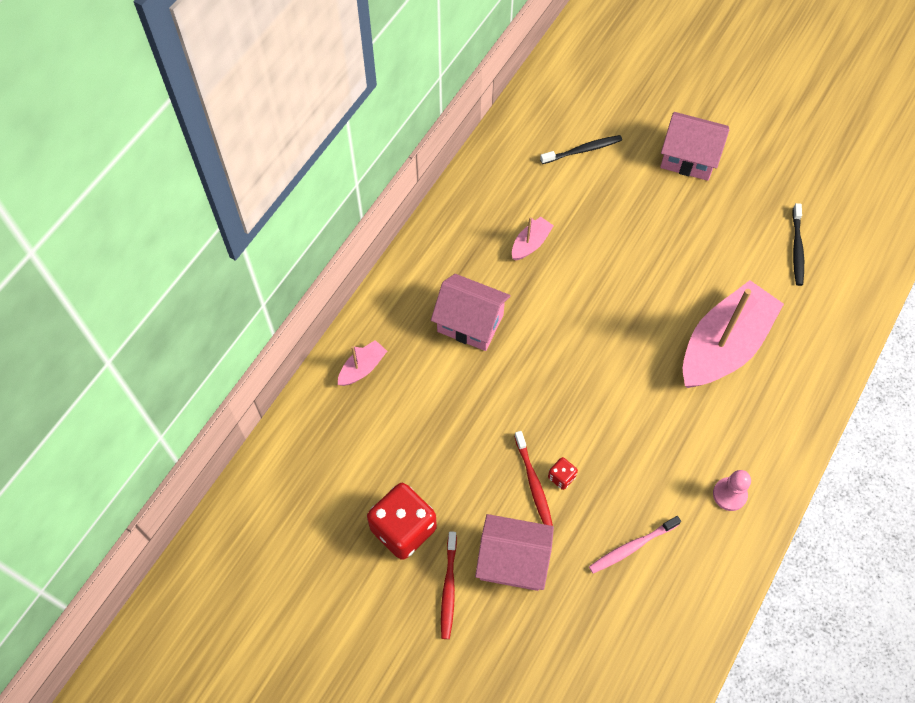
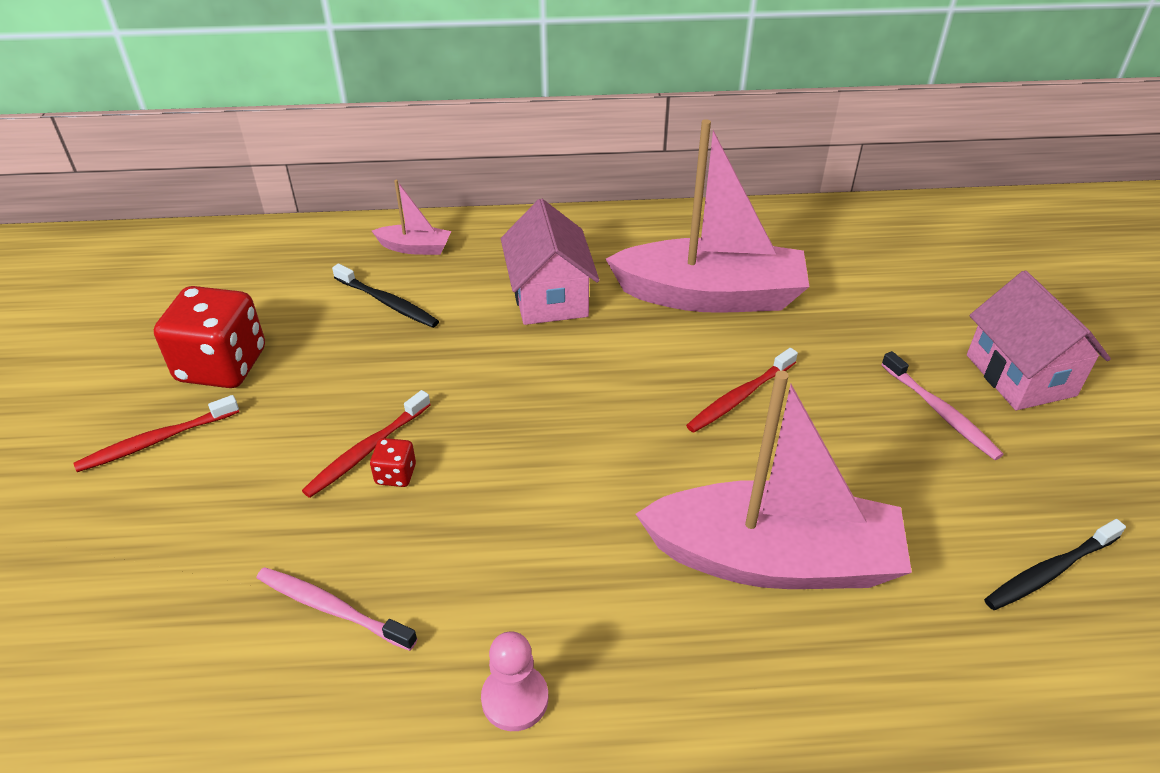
camera: 55 degrees right, 20 degrees down
(513, 561) = (232, 484): pink house -> none
(530, 243) = (710, 295): pink boat -> pink boat, size x2.32
(583, 150) = (893, 279): black toothbrush -> black toothbrush (388, 303)
(617, 287) = (739, 397): none -> red toothbrush
(688, 211) = (941, 413): none -> pink toothbrush

